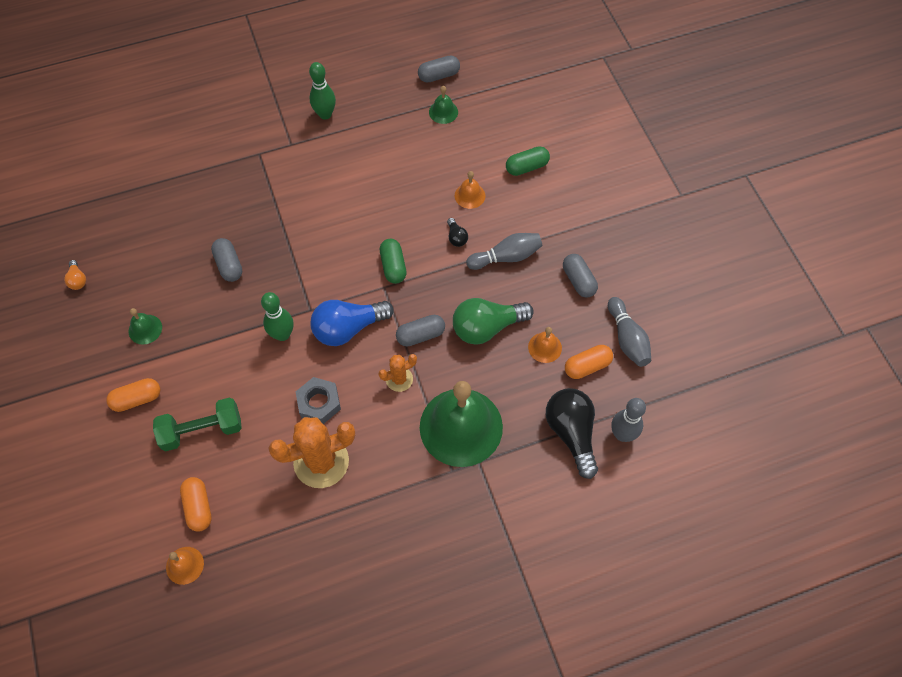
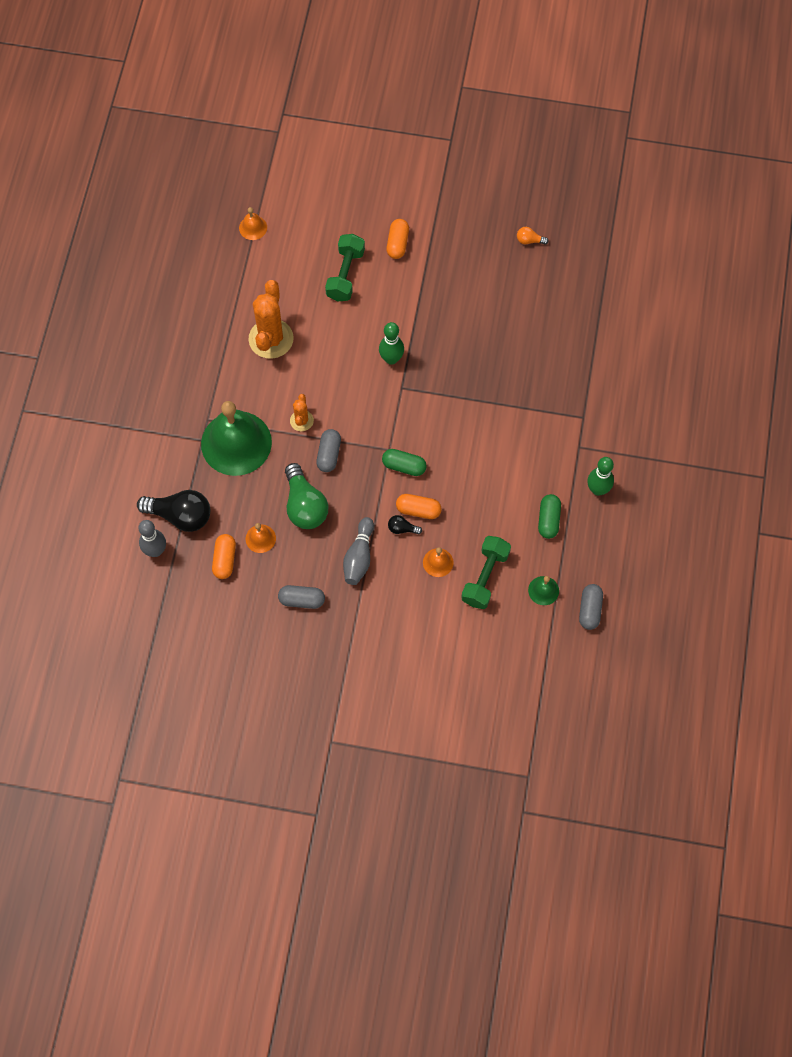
camera: 120 degrees right, 5 degrees up
(145, 329) = (455, 269): green bell -> none
(198, 507) = (288, 250): orange capsule -> orange capsule (418, 510)
(229, 265) = (479, 348): grey capsule -> none
(319, 403) = (317, 358): grey nut -> none
(348, 328) = (367, 406): blue light bulb -> none
(459, 156) = (485, 577): none -> green dumbbell
(487, 327) = (305, 505): green light bulb -> green light bulb turned 150 degrees clockwise
(526, 167) = (439, 627): green capsule -> green capsule (548, 520)
(627, 338) = (228, 605): grey bowling pin -> none

